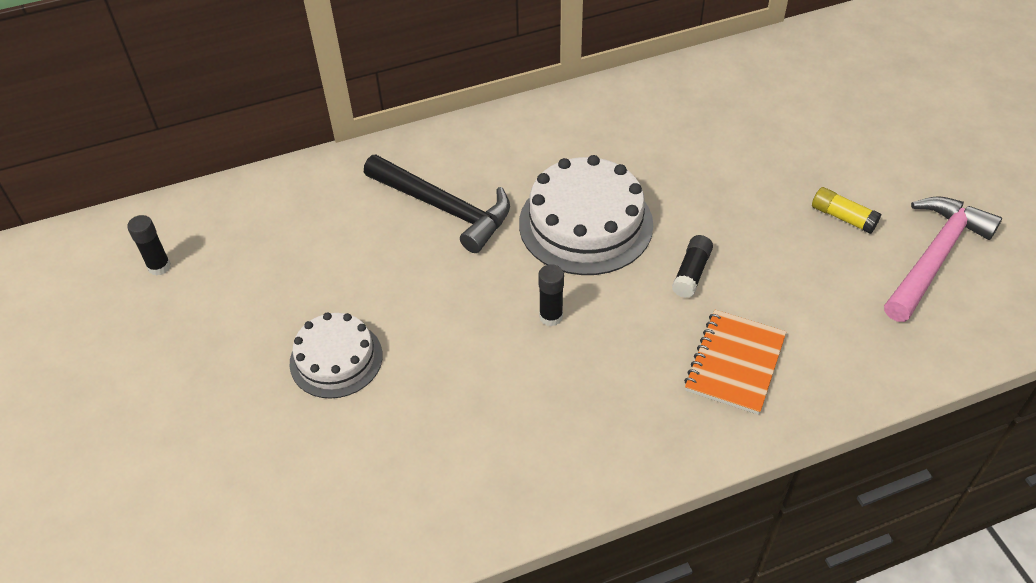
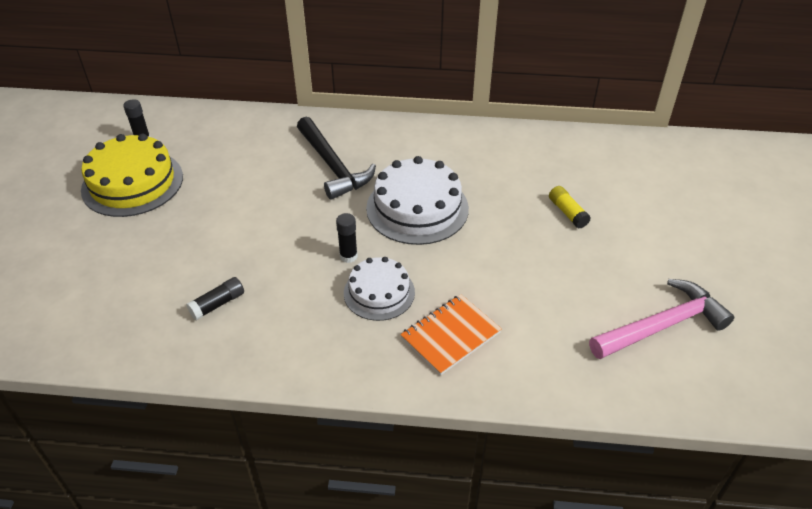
camera: 25 degrees right, 5 degrees down
(194, 332) = (132, 183): none -> yellow cake
(336, 359) = (198, 229): white cake -> white cake (379, 292)
(691, 273) = (466, 266): black glue stick -> black glue stick (217, 304)
(842, 217) = (609, 271): yellow glue stick -> yellow glue stick (567, 212)

